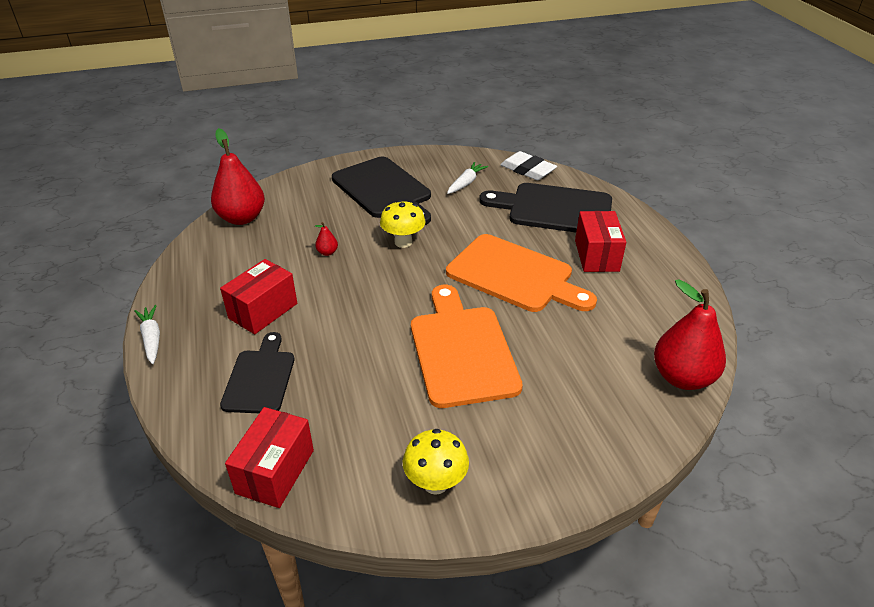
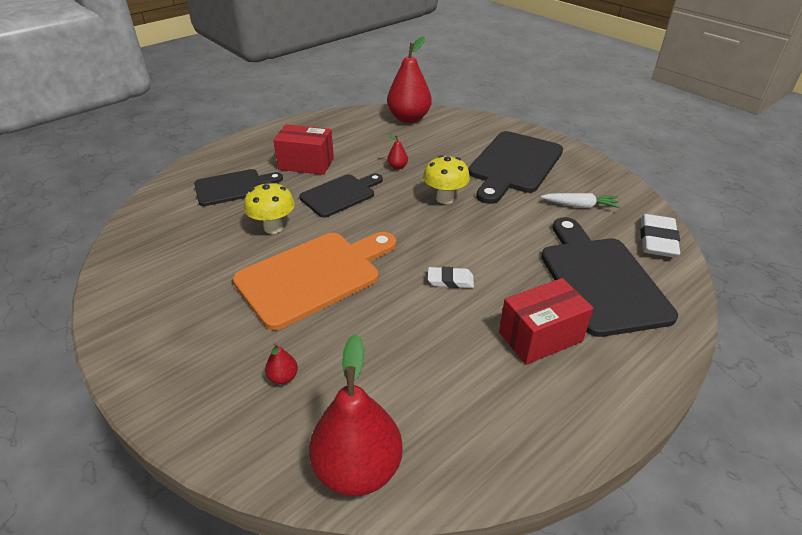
camera: 65 degrees right, 0 degrees up
(151, 338) = (253, 135): white carrot -> none
(275, 471) = (143, 224): red box -> none
(344, 301) = (340, 194): none -> black cutting board
(435, 483) = (146, 306): yellow mushroom -> yellow mushroom (273, 227)
(515, 275) = (450, 280): orange cutting board -> white eraser
(580, 398) = (283, 377): none -> red pear

